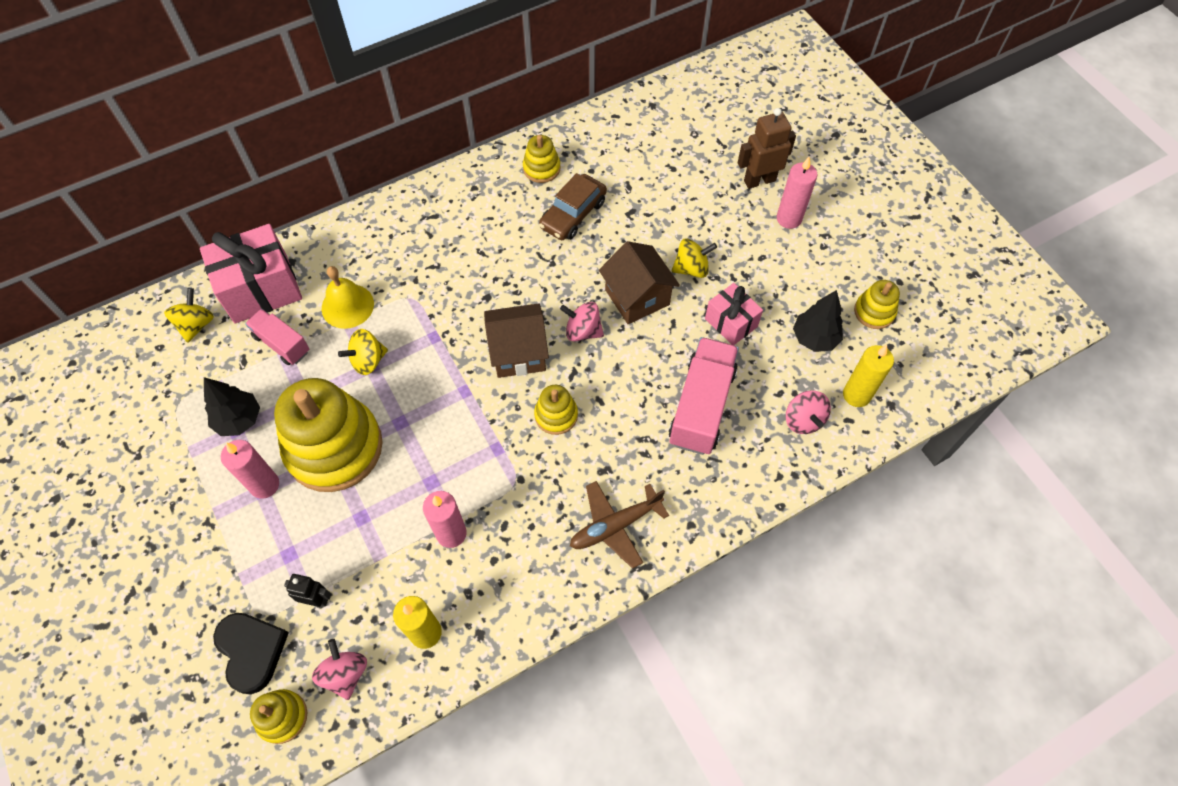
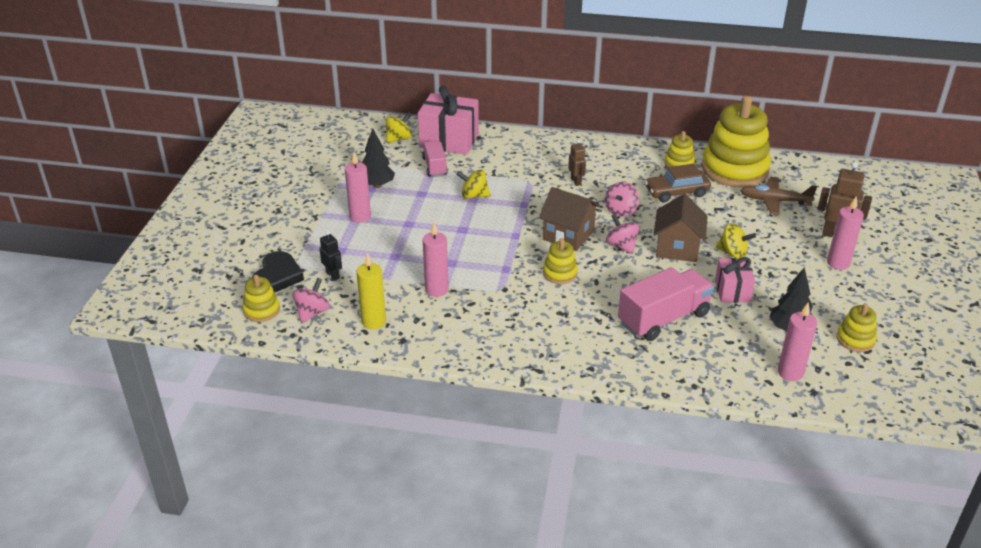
camera: 40 degrees right, 25 degrees down
(334, 447) = (414, 221): yellow stacking toy -> yellow stacking toy (734, 169)
(347, 306) = (489, 168): yellow bell -> none
(459, 264) = (576, 181): none -> brown robot
(615, 526) = (539, 341): brown plane -> brown plane (774, 201)
(803, 420) = (732, 363): pink spinning top -> pink spinning top (621, 211)
(856, 395) = (790, 372): yellow candle -> pink candle

